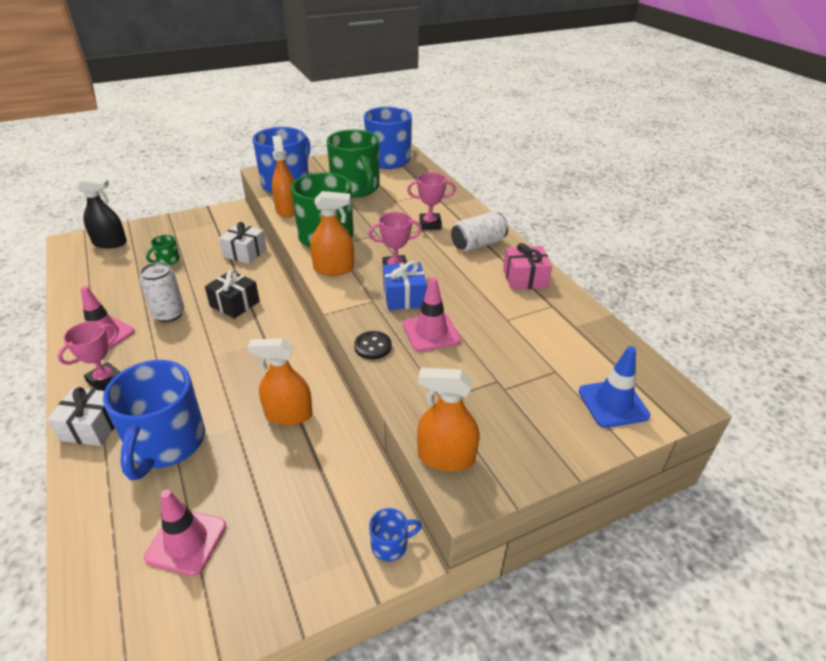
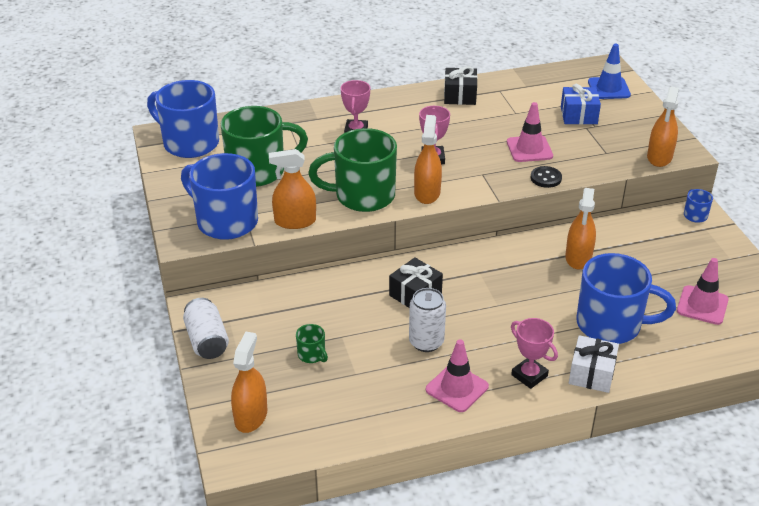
camera: 80 degrees left, 0 degrees up
(110, 243) = (251, 416): black spray bottle -> orange spray bottle
(245, 253) = (313, 291): white gift -> none
(404, 297) = (479, 157): blue gift -> blue gift (578, 115)
(478, 244) = (400, 110): white can -> white can (207, 341)
(525, 278) = (460, 96): pink gift -> black gift

